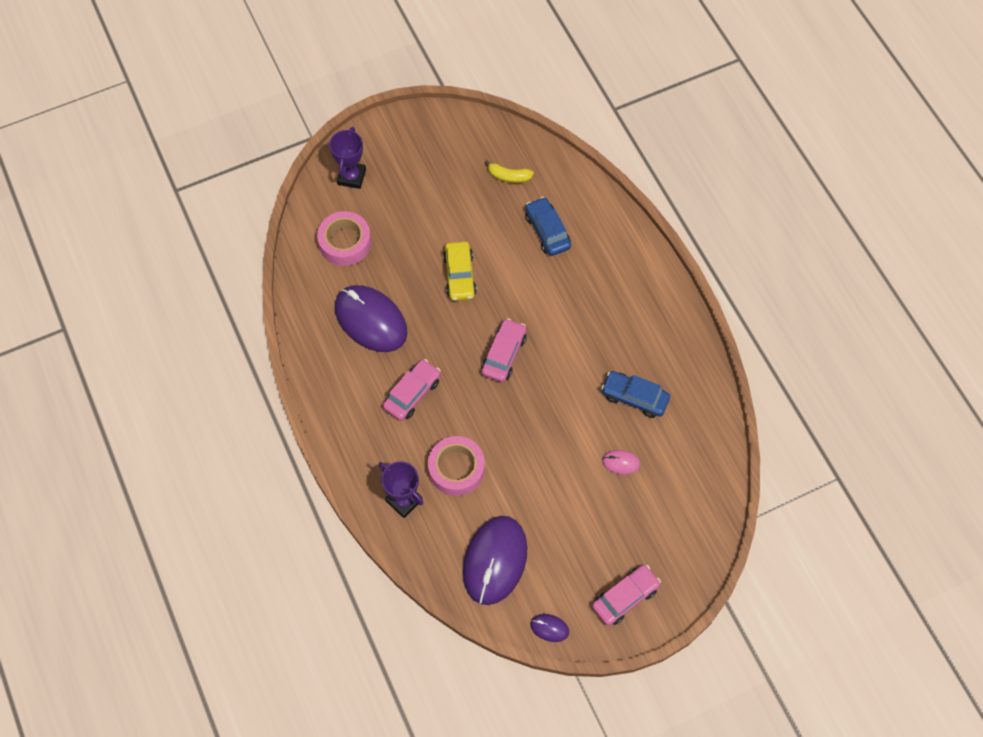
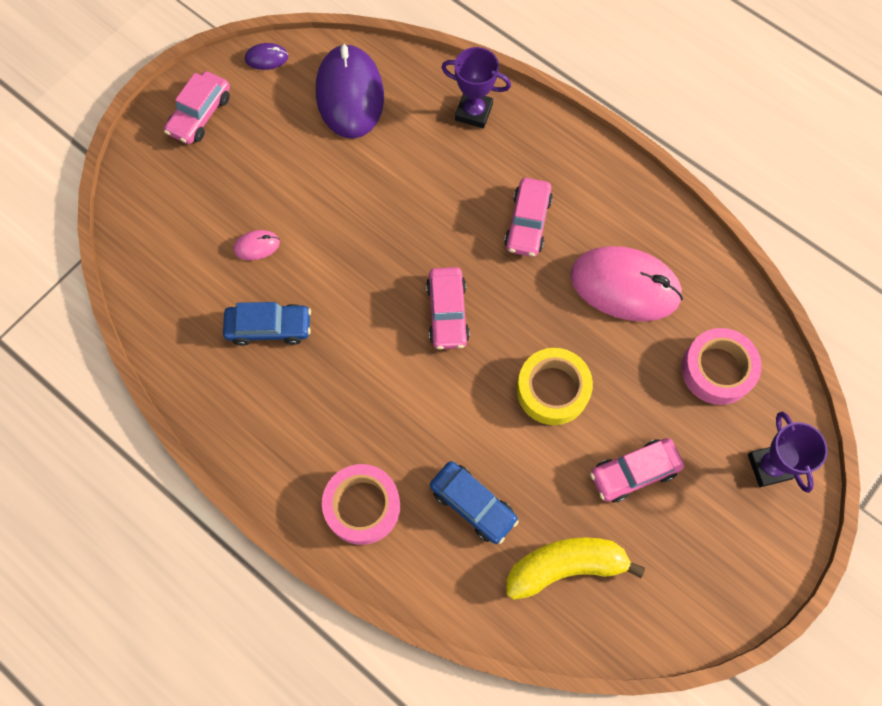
camera: 155 degrees right, 5 degrees up
(371, 320) = (625, 286): purple mouse -> pink mouse
(436, 207) = (634, 472): none -> pink car
(456, 469) = (435, 165): pink tape -> pink tape (362, 506)
(459, 275) = (552, 390): yellow car -> yellow tape
(508, 176) = (565, 566): yellow banana -> yellow banana, size x1.80

